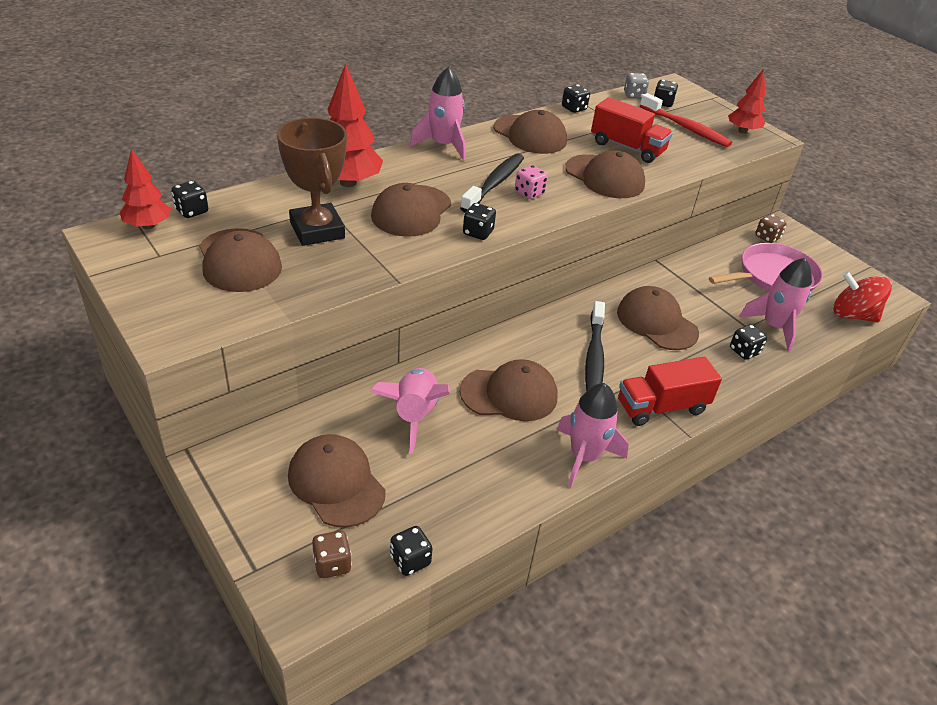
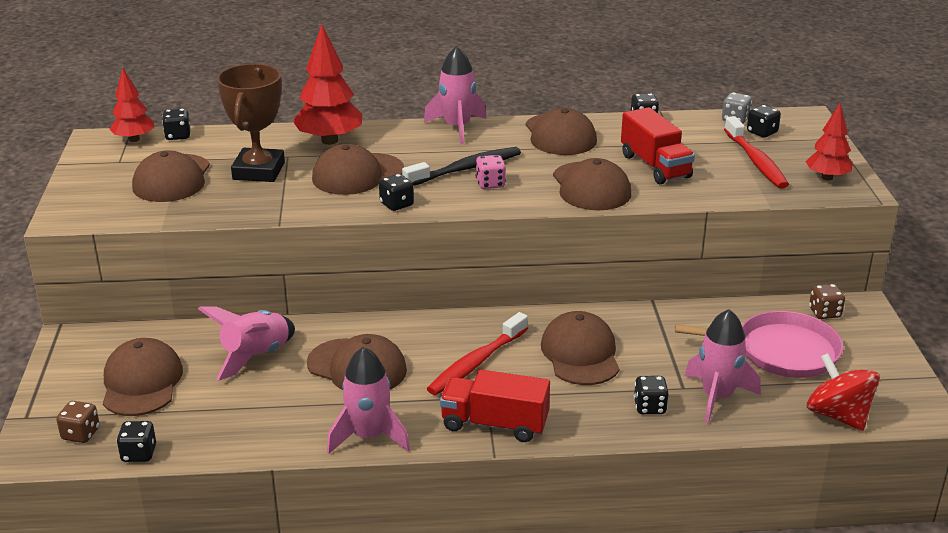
camera: 35 degrees right, 10 degrees down
(594, 356) = (476, 363): black toothbrush -> red toothbrush

